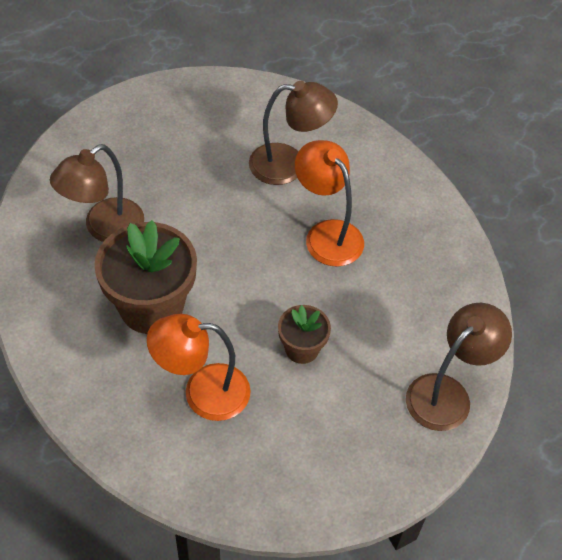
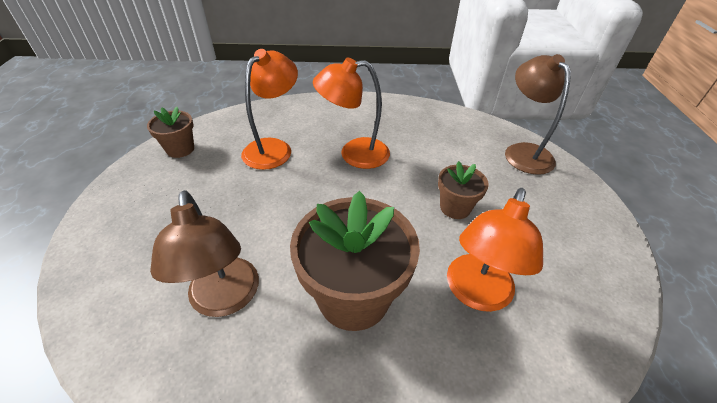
camera: 60 degrees left, 10 degrees down
(237, 98) = (180, 149): none -> brown flower pot
(289, 165) = (273, 148): brown lamp -> orange lamp

